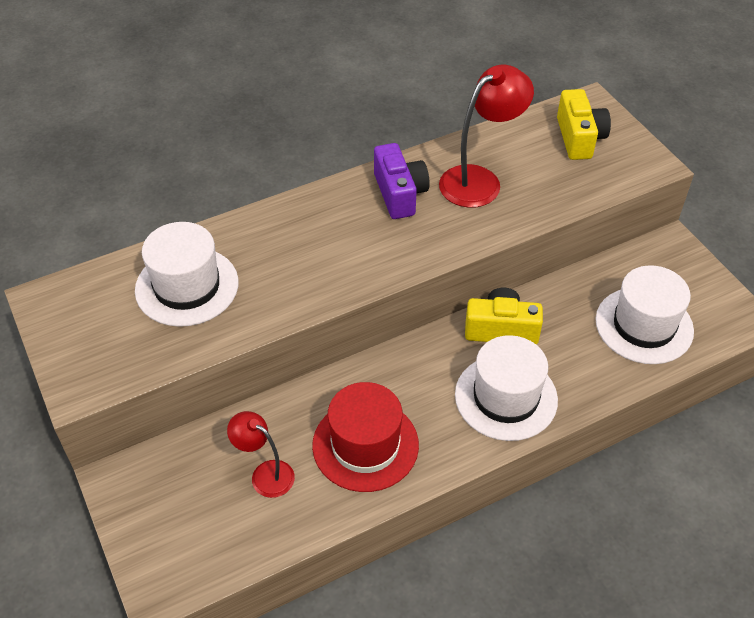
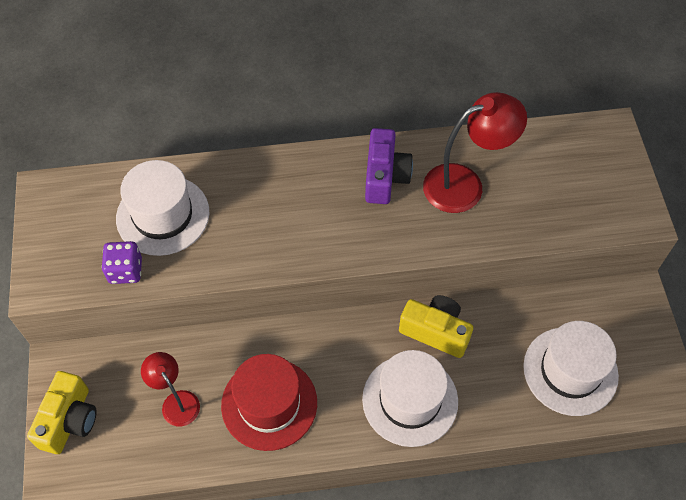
camera: 20 degrees right, 10 degrees up
(169, 347) = (125, 271): none -> purple dice
(579, 138) = (582, 166): yellow camera -> yellow camera (69, 420)

